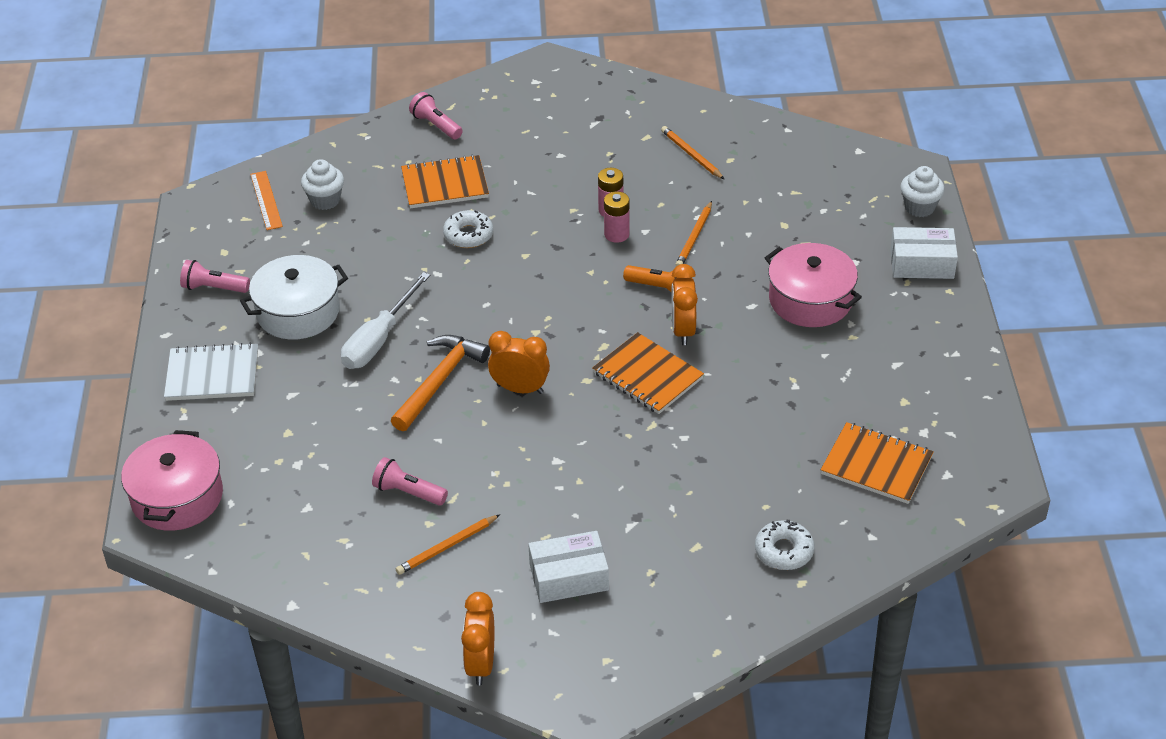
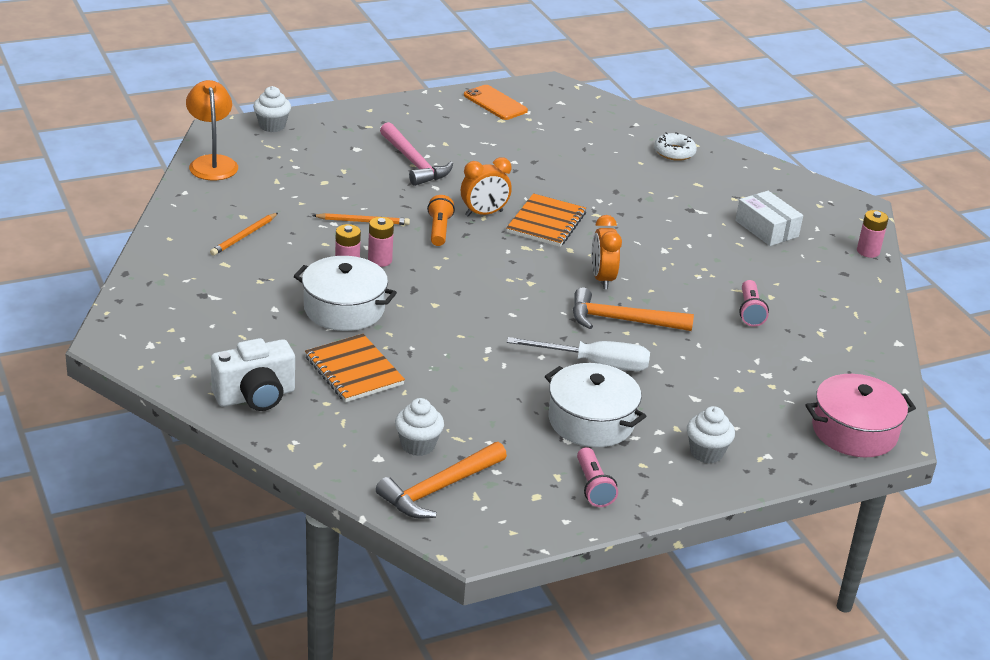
camera: 115 degrees left, 10 degrees down
(212, 375) = (706, 452): white notebook -> white cupcake
(266, 200) = (438, 488): orange ruler -> orange hammer
(436, 125) = (255, 396): pink flashlight -> white camera
(447, 547) = (785, 284): orange pencil -> none
(468, 235) = (424, 341): white donut -> none
(481, 664) = (868, 251): orange clock -> pink battery
(542, 196) = (344, 309): none -> white pot
(810, 300) = (413, 163): pink pot -> pink hammer
(843, 154) = (212, 163): none -> orange lamp
(876, 465) = (571, 126): orange notebook -> none
(921, 263) = (343, 121): white box -> none
(952, 407) = (495, 103): none -> orange phone

